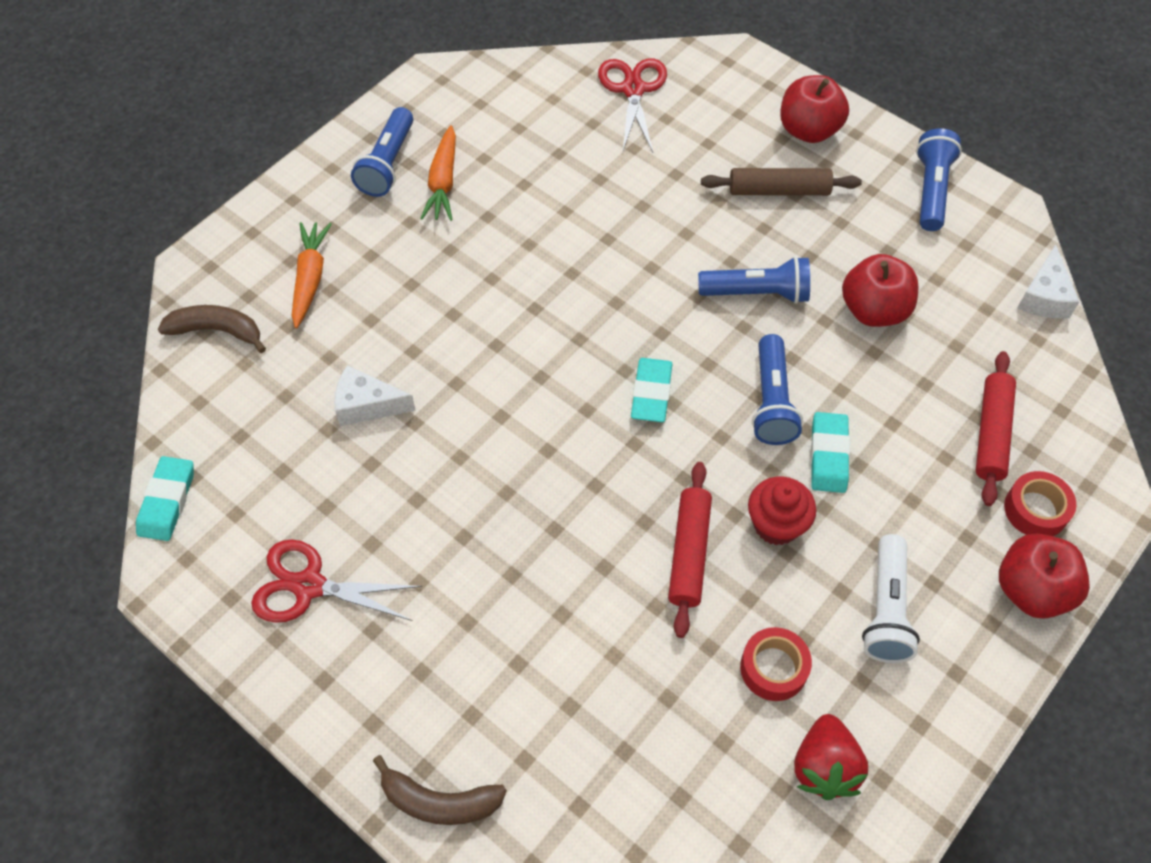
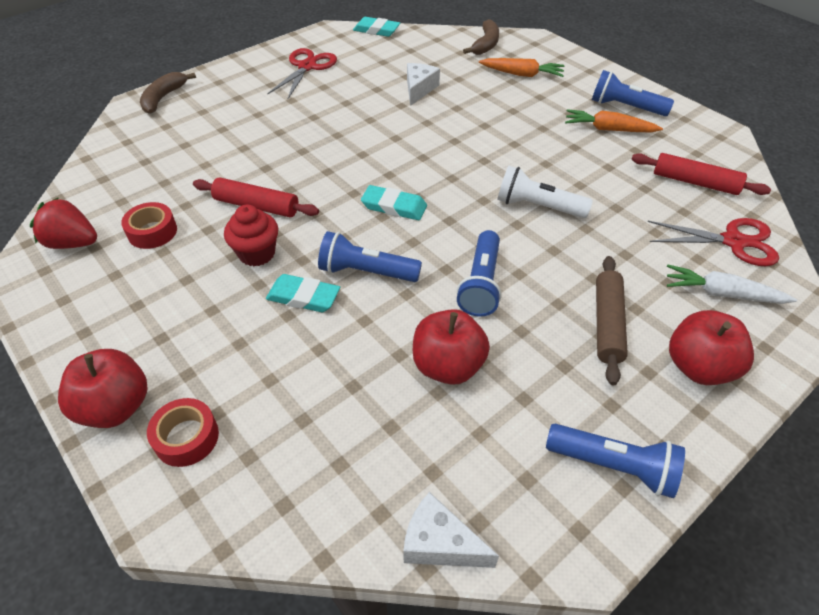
camera: 100 degrees right, 10 degrees down
(712, 106) = (721, 294): none -> white carrot
(886, 610) = (156, 302): white flashlight -> white flashlight (537, 207)
(991, 433) = (280, 426): red rolling pin -> red rolling pin (695, 182)

